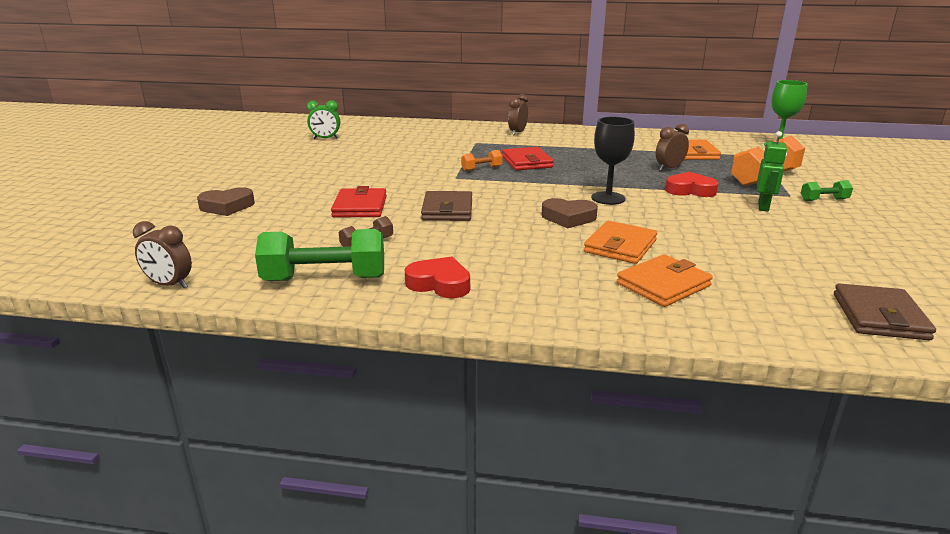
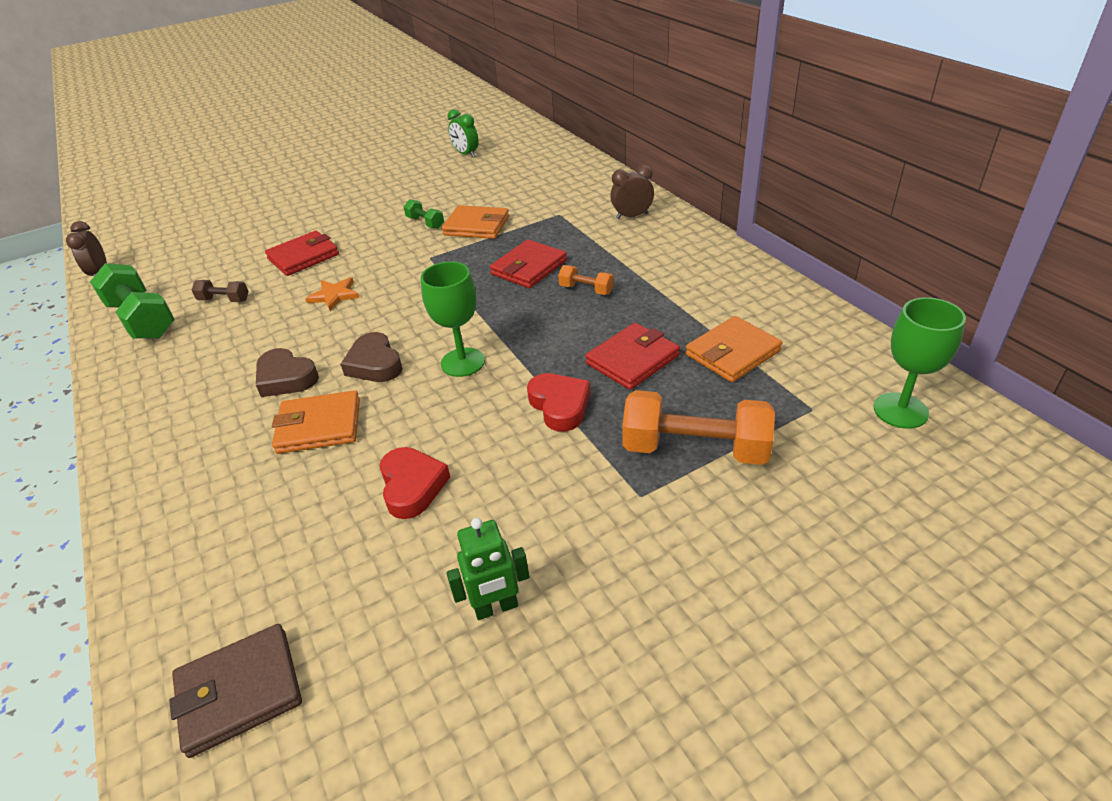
camera: 55 degrees right, 15 degrees up
(227, 207) = (255, 212): brown heart -> brown heart (286, 378)
(439, 284) = (162, 370): red heart -> red heart (412, 486)
(447, 210) = (334, 295): brown wallet -> orange star
(481, 169) = (473, 256): orange dumbbell -> orange dumbbell (586, 289)
(608, 198) = (463, 362): black goblet -> green goblet
(663, 285) = (234, 491): orange wallet -> orange wallet (476, 226)
(669, 168) = (632, 359): brown clock -> red wallet
(763, 207) = (558, 486): green robot -> green robot (496, 608)
(824, 200) = (657, 535): green dumbbell -> green dumbbell (425, 223)

